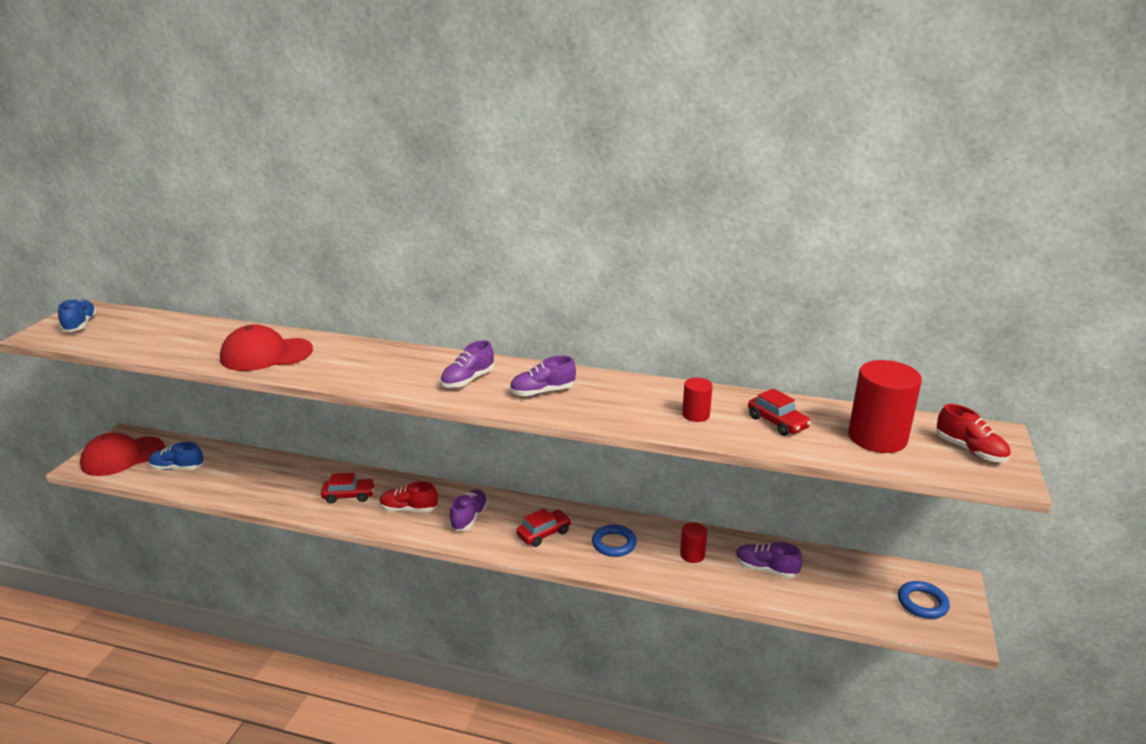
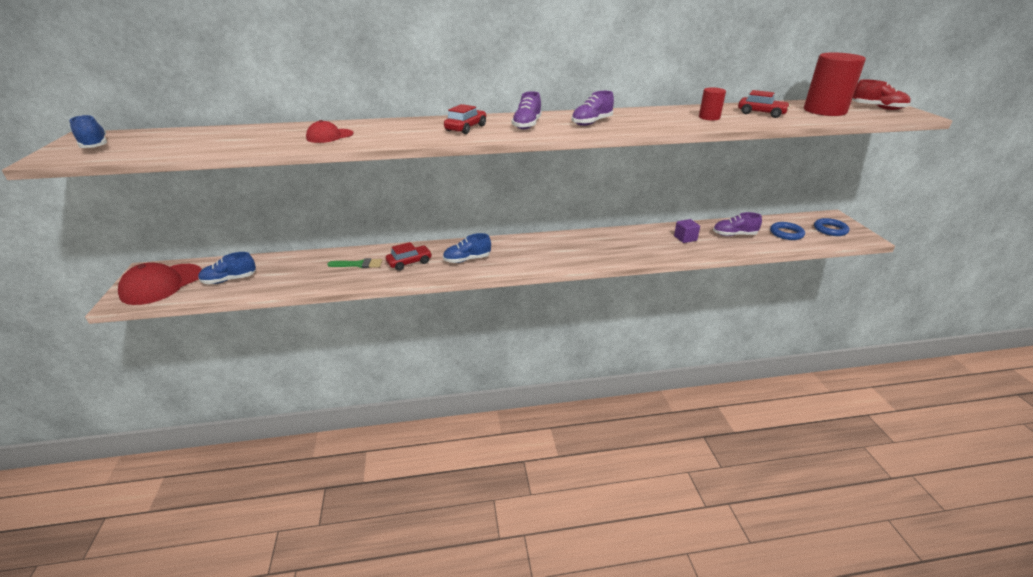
camera: 25 degrees left, 5 degrees up
(266, 354) = (329, 136): red cap -> red cap, size x0.55
(300, 483) = (358, 264): none -> green brush
(408, 509) = (467, 259): red shoe -> blue shoe
(469, 518) = (518, 254): purple shoe -> none
(544, 533) = (580, 250): red car -> red car (466, 128)
(614, 544) = (632, 244): blue ring -> blue ring (786, 233)
(692, 555) = (685, 238): red cylinder -> purple cube

